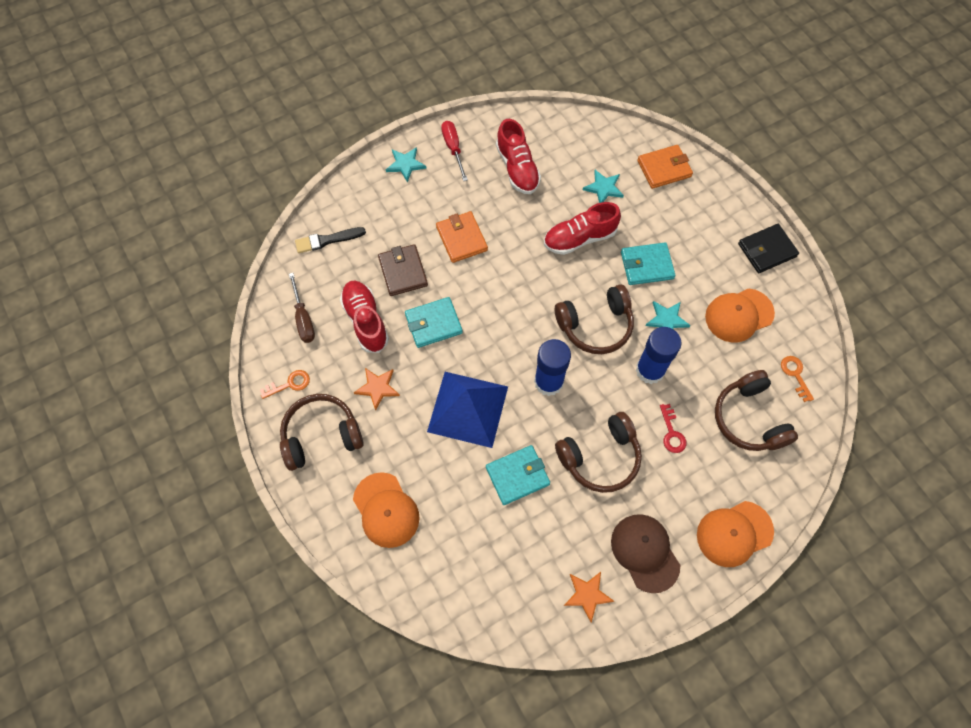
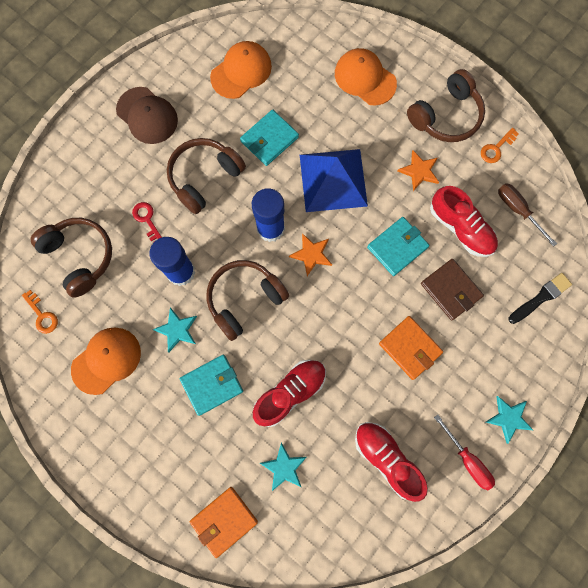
camera: 160 degrees right, 10 degrees up
(587, 595) = (184, 71): orange star -> orange star (311, 254)
(734, 533) = (77, 154): orange cap -> orange cap (241, 71)
(766, 250) = (89, 450): black wallet -> none

